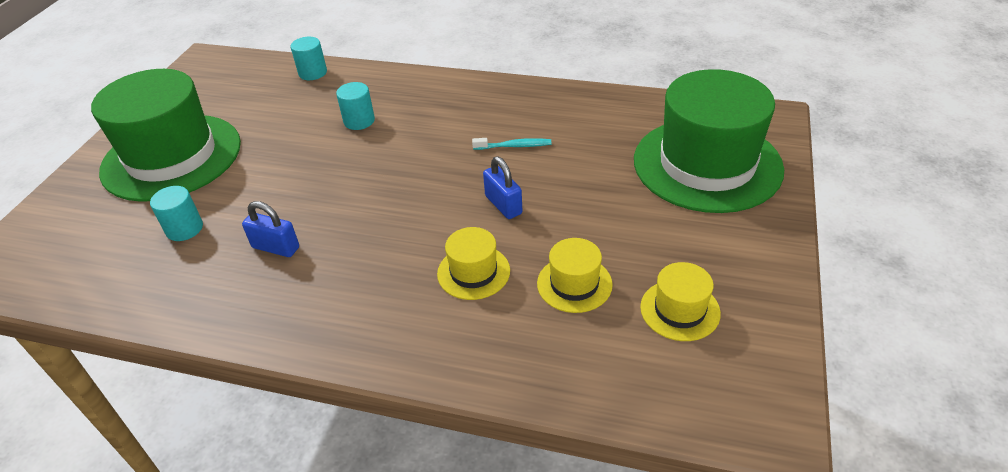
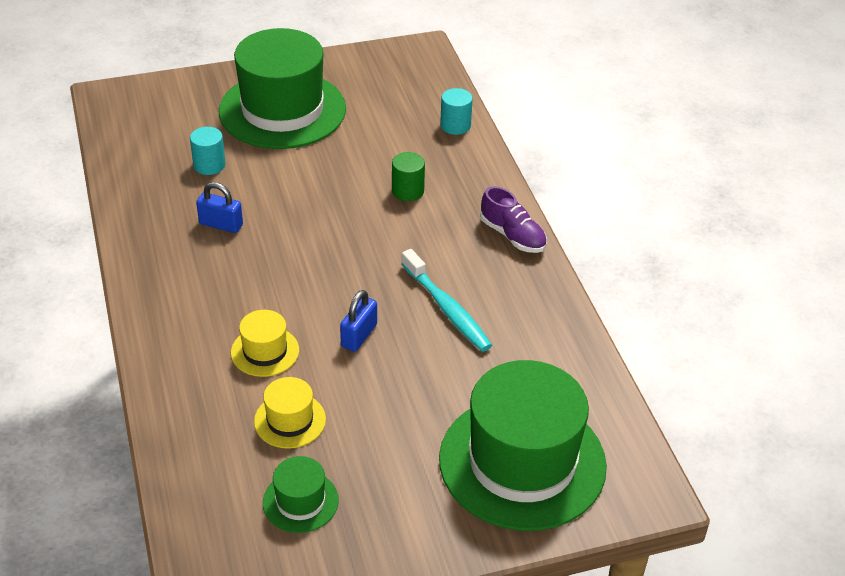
camera: 55 degrees right, 0 degrees up
(276, 247) = (221, 224): blue padlock -> blue padlock turned 60 degrees counterclockwise
(359, 121) = (407, 191): turquoise cylinder -> green cylinder
(464, 88) = (512, 236): none -> purple shoe
(514, 146) = (447, 309): turquoise toothbrush -> turquoise toothbrush, size x1.72
(680, 310) = (300, 501): yellow hat -> green hat

